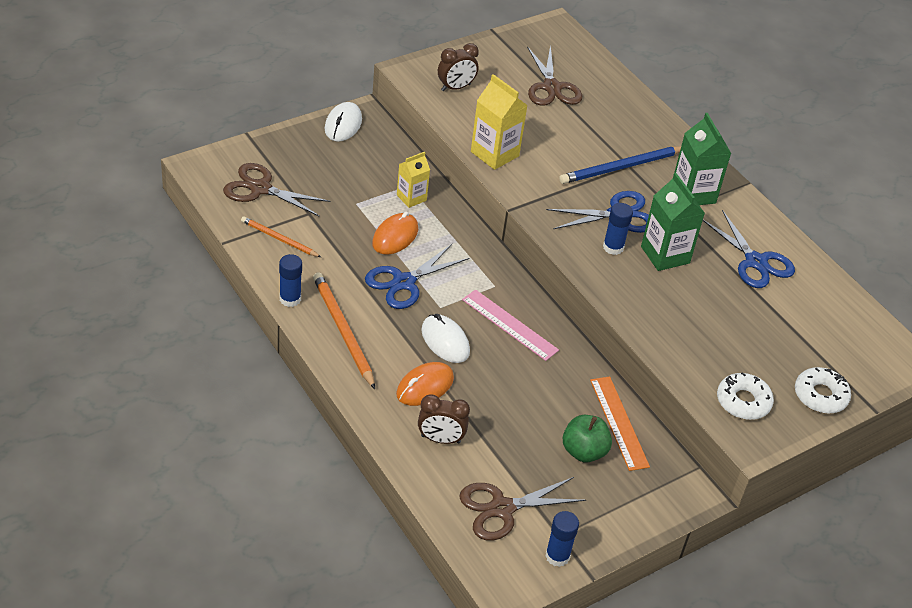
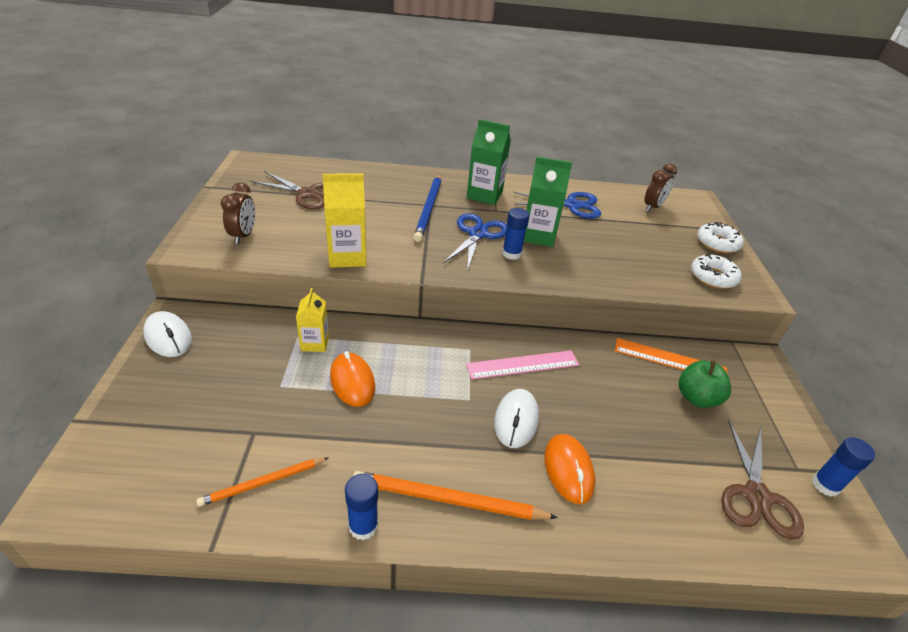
camera: 55 degrees left, 5 degrees down
(260, 188) = (170, 456): brown scissors -> none
(403, 282) = (417, 408): blue scissors -> none
(440, 439) = (647, 497): brown clock -> brown clock (653, 207)
(445, 341) = (516, 420): white mouse -> white mouse turned 75 degrees counterclockwise

